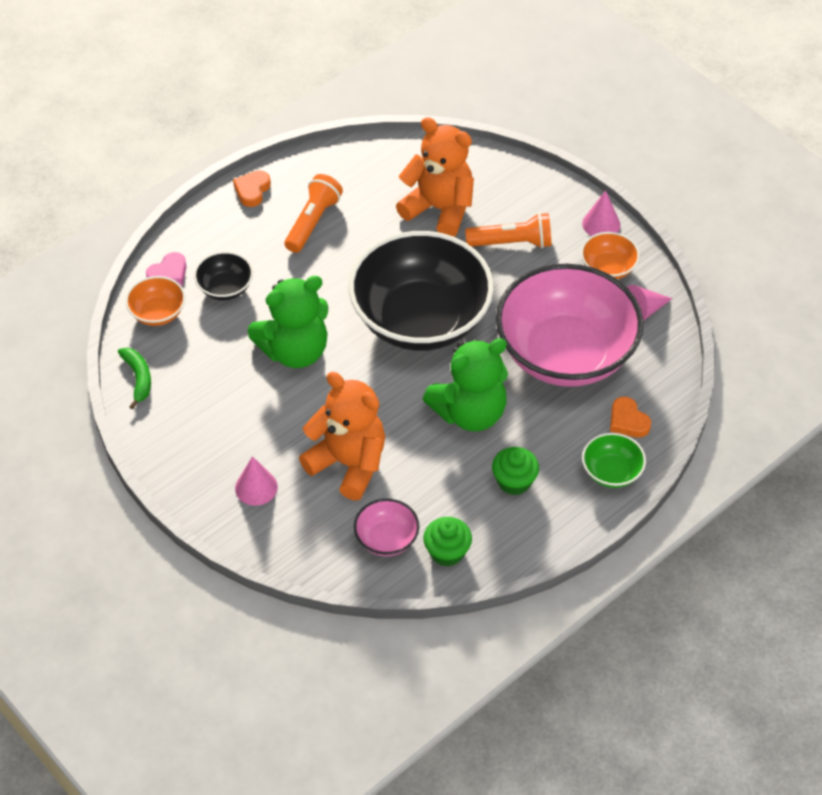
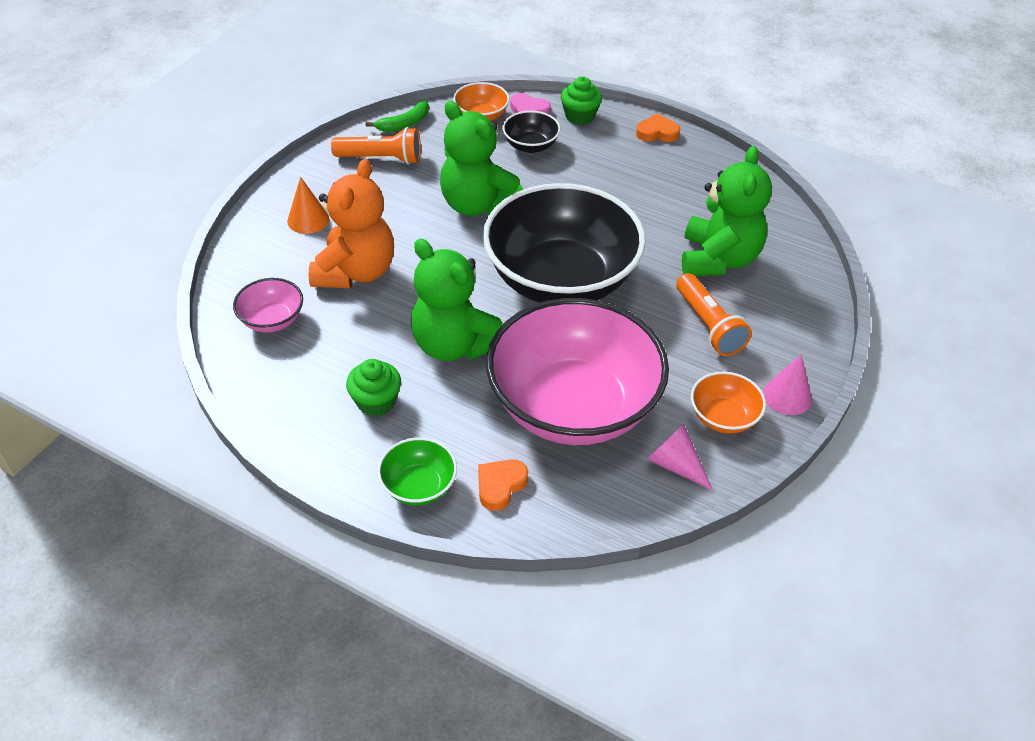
camera: 70 degrees right, 5 degrees down
(256, 487) = (308, 220): pink cone -> orange cone
(313, 222) = (643, 178): orange flashlight -> orange flashlight (381, 159)
(439, 209) = (718, 259): orange teddy bear -> green teddy bear
(447, 552) = (268, 368): green cupcake -> green cupcake (580, 116)

